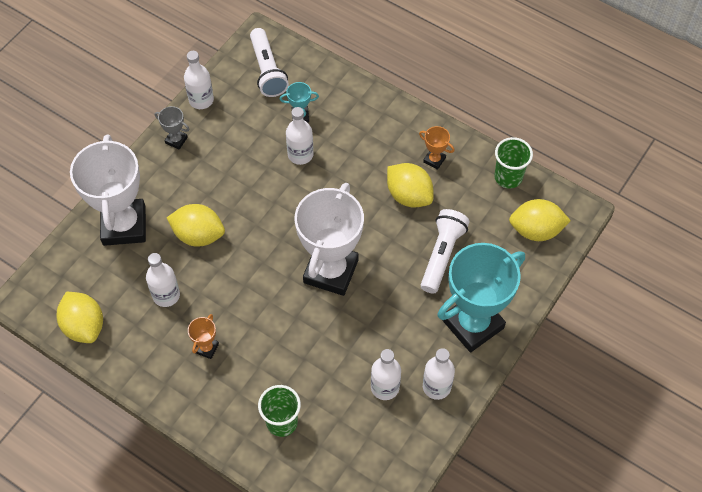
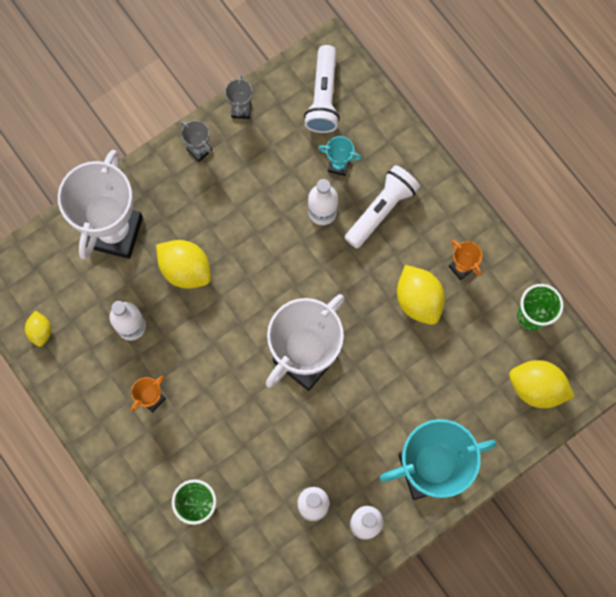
camera: 20 degrees right, 15 degrees up
(84, 326) = (40, 331): yellow lemon -> yellow lemon, size x0.56
(201, 100) = (241, 110): white bottle -> grey trophy
(442, 255) = (426, 381): white flashlight -> white flashlight (381, 210)

